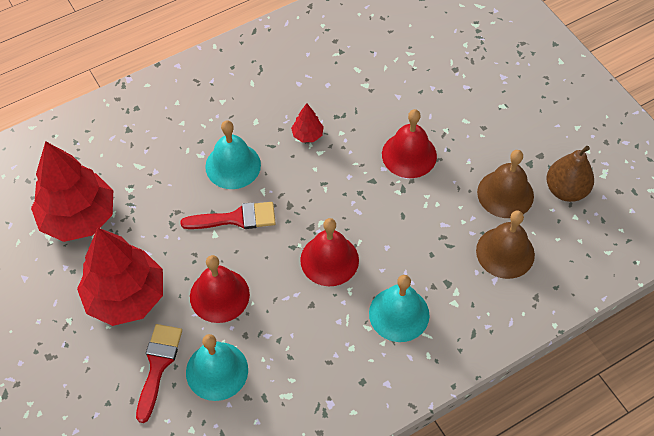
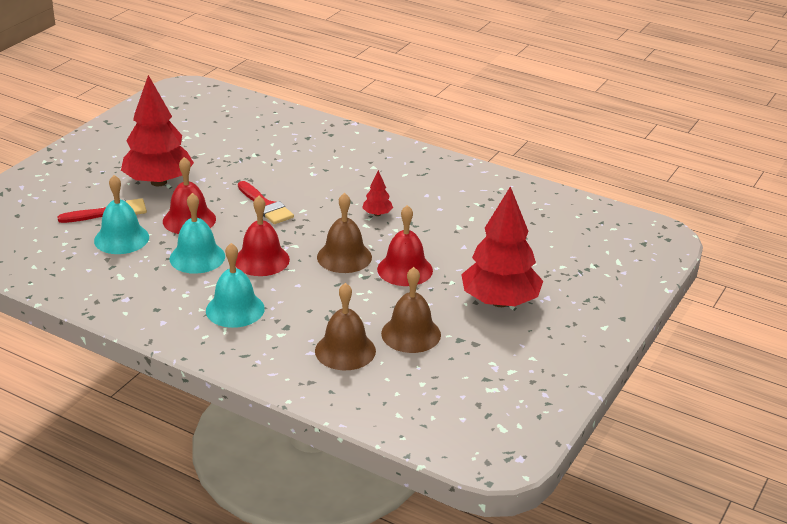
camera: 60 degrees right, 25 degrees down
(78, 218) = (212, 143): red tree -> red tree (500, 302)
(233, 165) = (315, 190): turquoise bell -> turquoise bell (197, 257)
(363, 191) = (344, 257): none -> brown bell
(565, 190) = (448, 369): brown pear -> none

